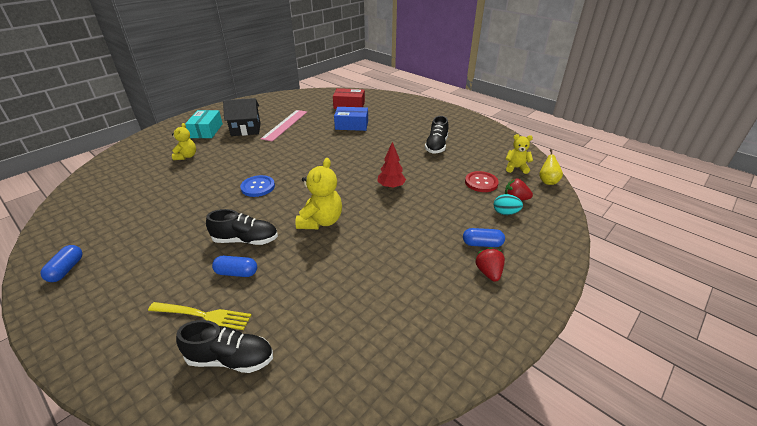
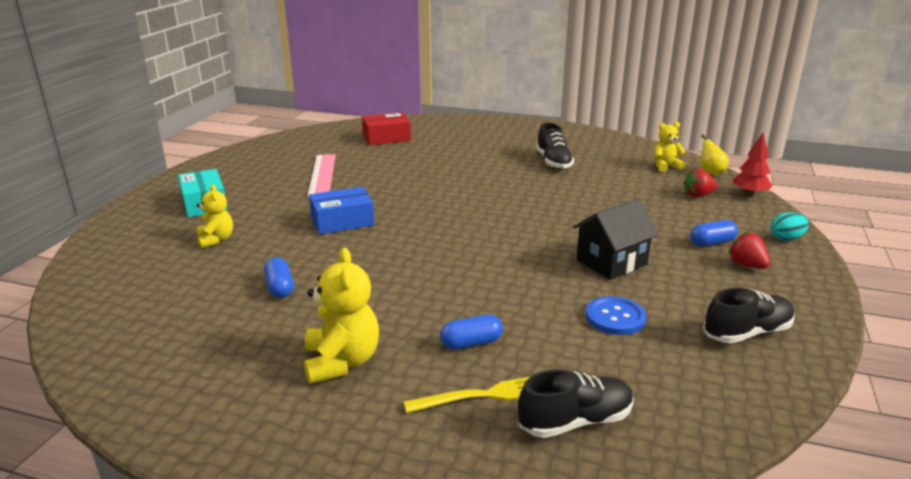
camera: 25 degrees left, 10 degrees down
(66, 269) = (210, 412): blue capsule -> blue capsule (280, 287)
(246, 129) = (268, 191): black house -> black house (611, 262)
(246, 240) = (438, 308): black shoe -> black shoe (747, 333)
(258, 187) = (377, 250): blue button -> blue button (615, 317)
(321, 221) = (510, 266): yellow teddy bear -> yellow teddy bear (341, 362)
(351, 125) = (418, 159): blue box -> blue box (342, 221)
(391, 187) = (550, 213): red tree -> red tree (749, 194)
(481, 182) = (645, 188): red button -> none
(505, 213) = (702, 210): turquoise egg -> turquoise egg (786, 239)

